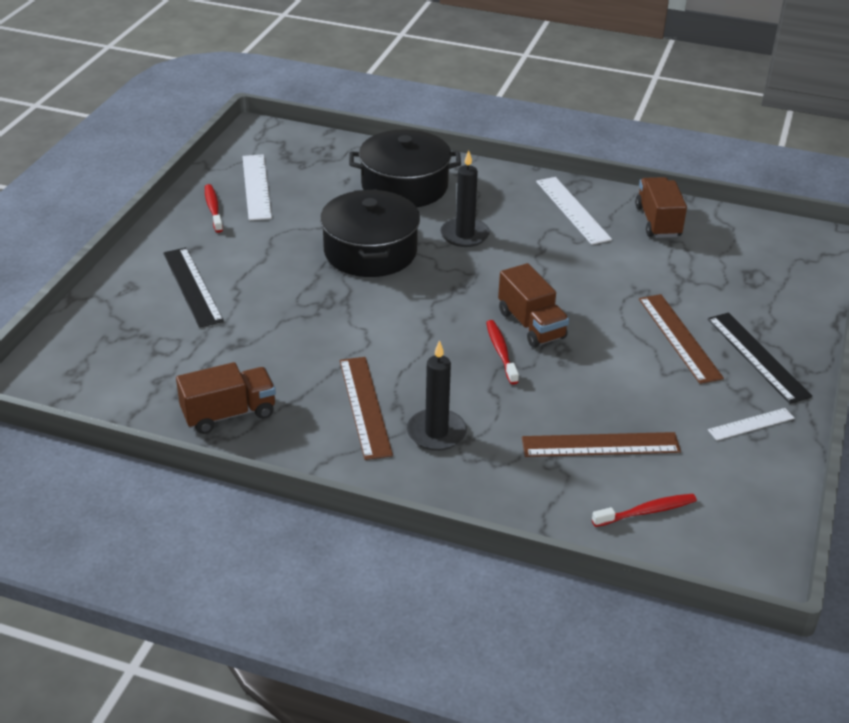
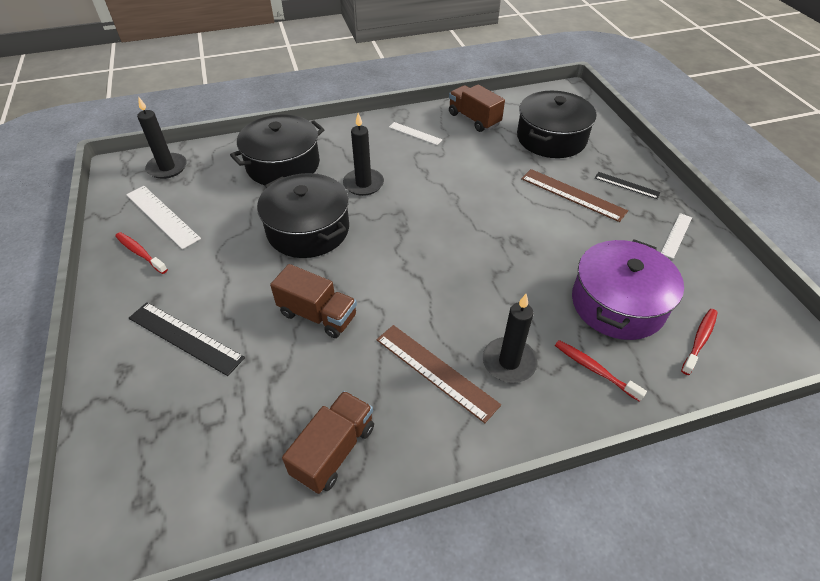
camera: 35 degrees left, 10 degrees up
(297, 147) = (167, 168): none -> black candle
(501, 352) = (481, 265): red toothbrush -> red toothbrush (594, 369)
(531, 325) = (478, 232): brown truck -> brown truck (318, 315)
(573, 210) = (415, 133): white ruler -> white ruler, size x0.60
(600, 445) = (618, 303): brown ruler -> purple pot
(727, 276) = (551, 138): none -> black pot
(757, 356) = (627, 185): black ruler -> black ruler, size x0.60

